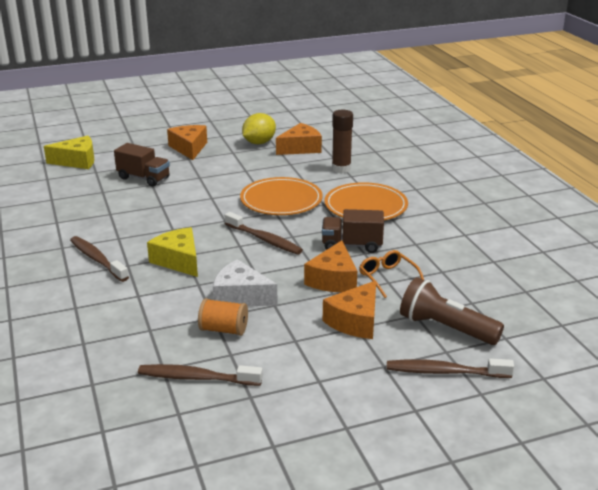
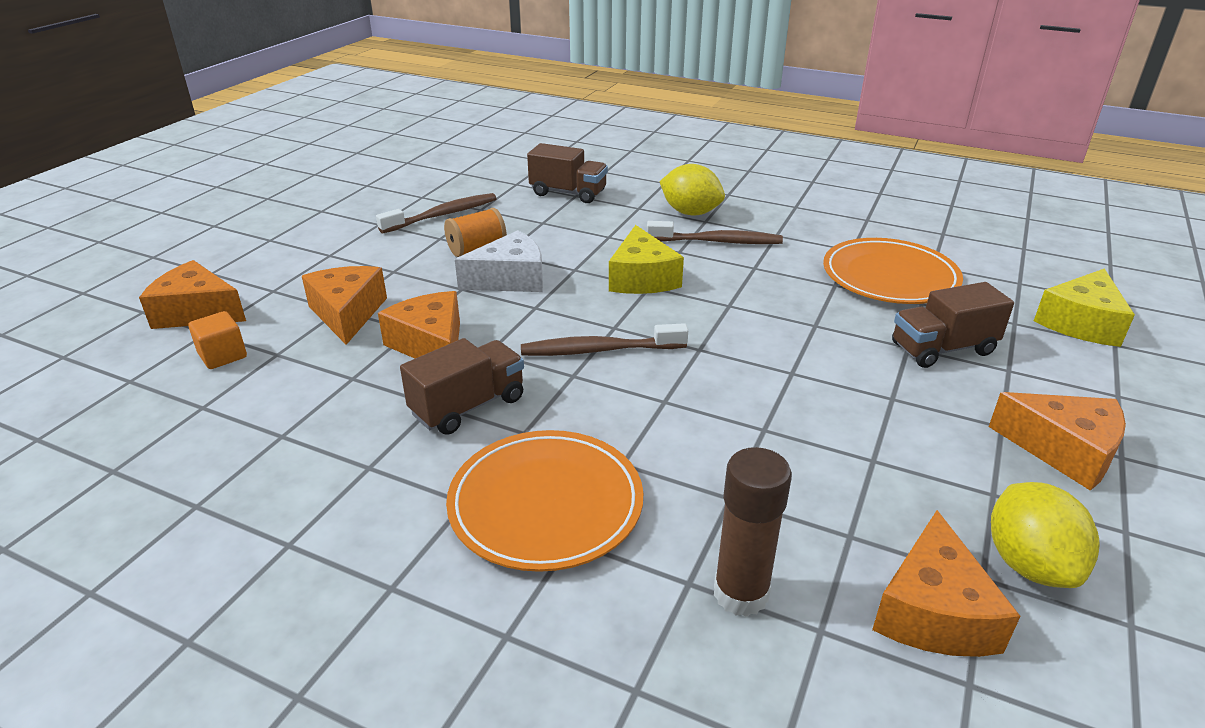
camera: 135 degrees right, 5 degrees up
(60, 285) = (690, 213): none -> yellow lemon
(83, 348) = (568, 193): none -> brown truck
(178, 261) = (642, 278): yellow cheese -> yellow cheese turned 75 degrees clockwise
(281, 200) = (696, 428): orange plate -> orange plate (889, 277)
(387, 278) = (359, 383): orange glasses -> none
(444, 372) = (197, 312): brown toothbrush -> orange cheese
(446, 328) = (223, 356): brown flashlight -> orange cube

